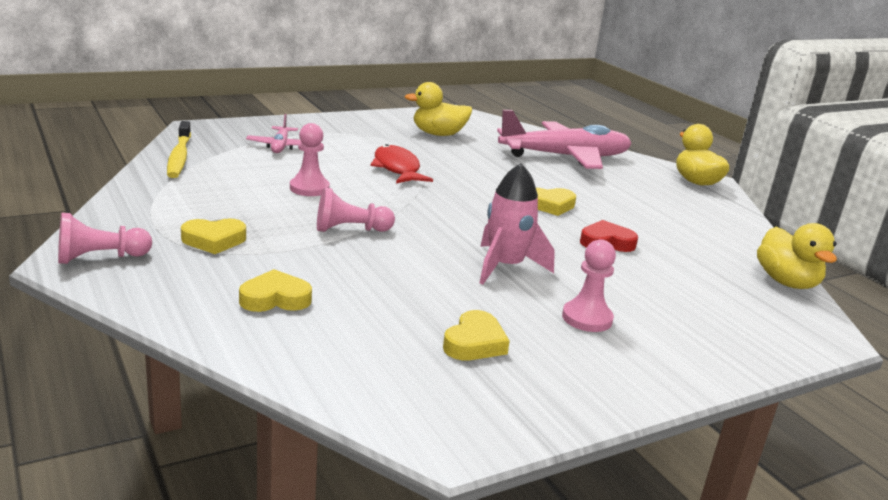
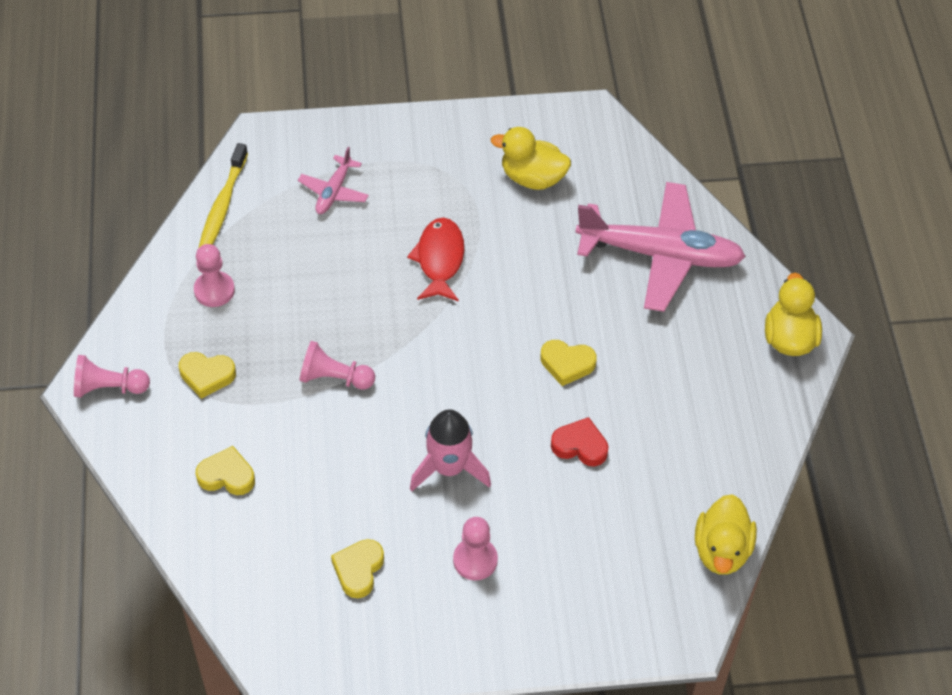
camera: 25 degrees right, 30 degrees up
(309, 188) = (328, 291): pink pawn -> pink pawn (214, 290)
(474, 343) = (358, 570): yellow heart -> yellow heart turned 150 degrees clockwise

